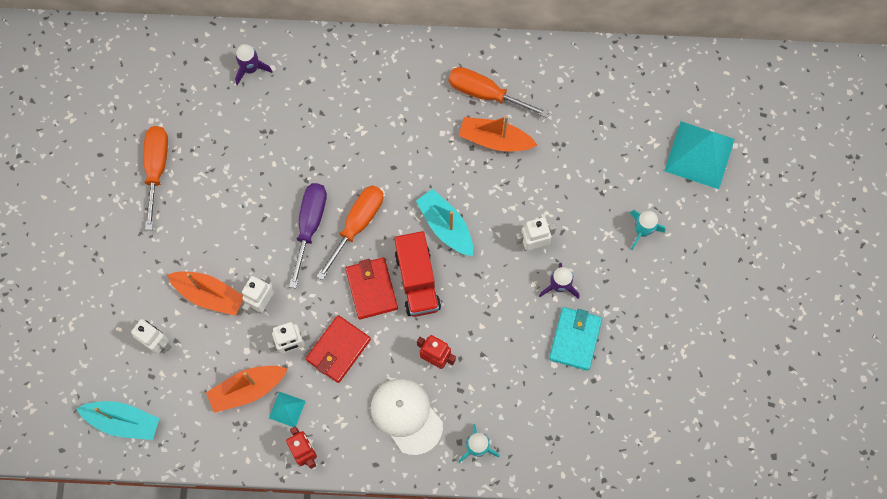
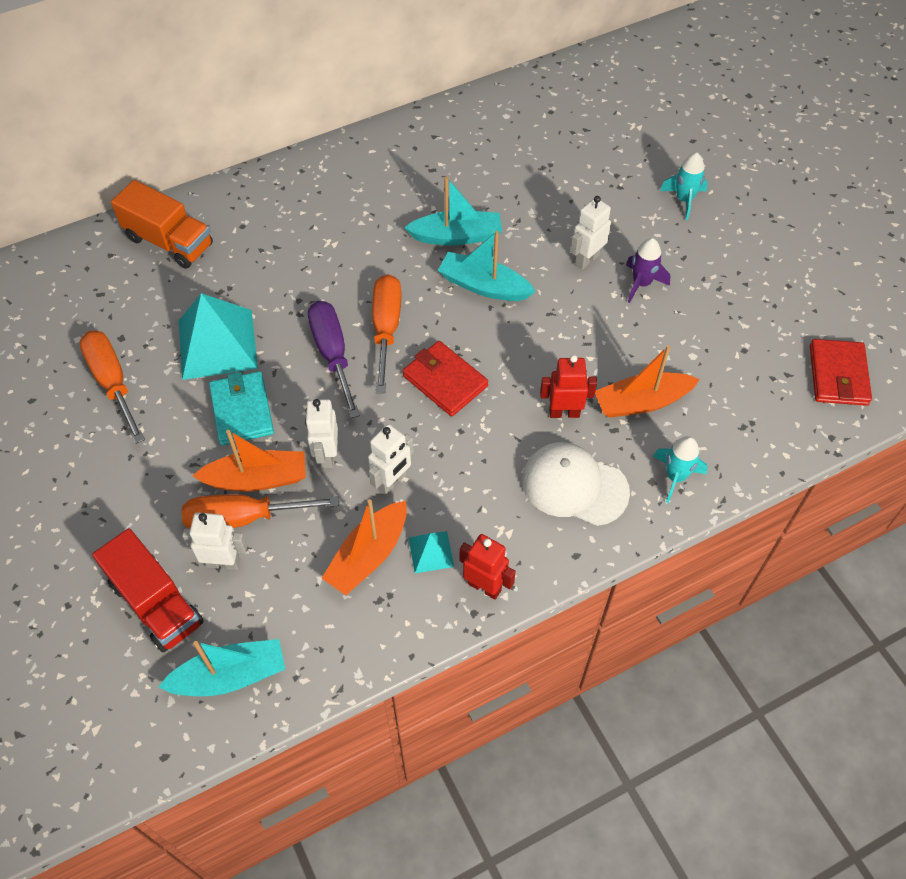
camera: 30 degrees left, 15 degrees down
(251, 69) = (169, 241): purple rocket -> orange truck
(338, 349) = (449, 459): red wallet -> red wallet (838, 375)
(417, 280) = (490, 349): red truck -> red truck (156, 603)
(453, 173) = (457, 236): none -> turquoise boat
(485, 94) = (440, 157): orange screwdriver -> orange screwdriver (243, 518)
(495, 140) = (479, 190): orange boat -> orange boat (641, 402)
(575, 339) = (695, 322): turquoise wallet -> turquoise wallet (242, 411)
(699, 155) = (686, 117): turquoise pyramid -> turquoise pyramid (217, 344)

